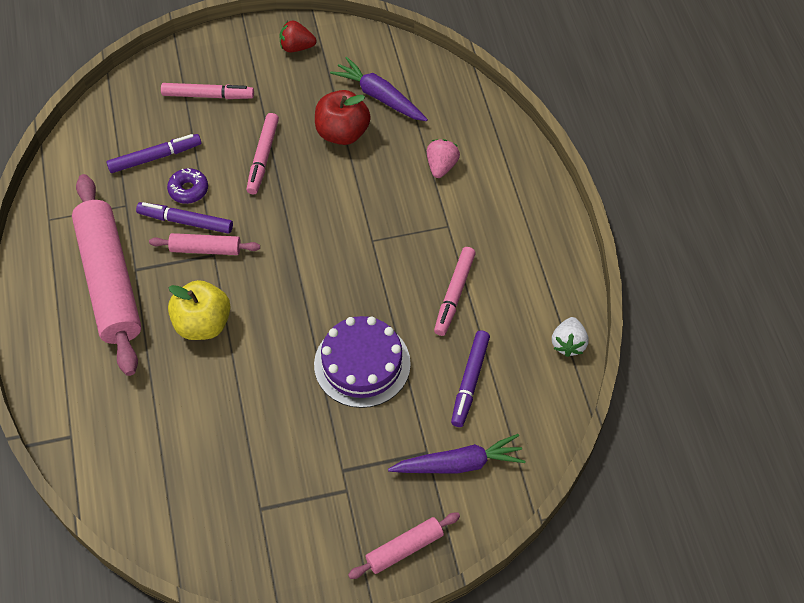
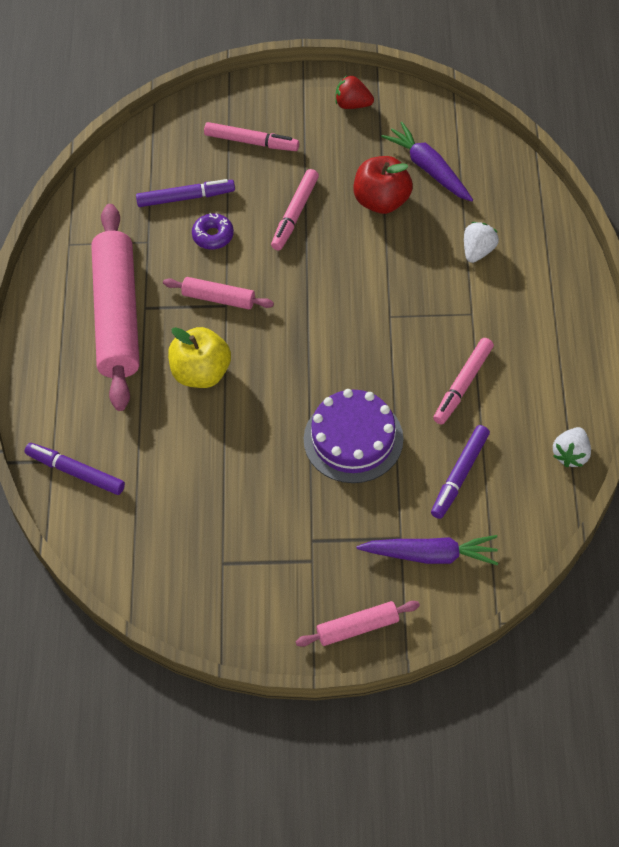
camera: 15 degrees right, 0 degrees up
(185, 221) = (204, 267): purple marker -> purple marker (75, 472)
(441, 166) = (478, 251): pink strawberry -> white strawberry

